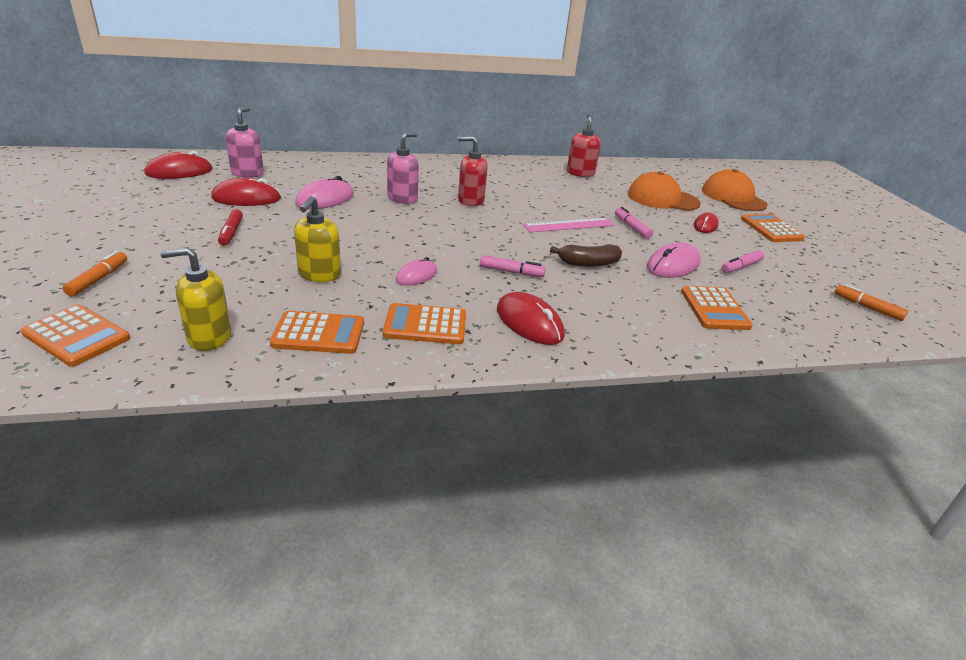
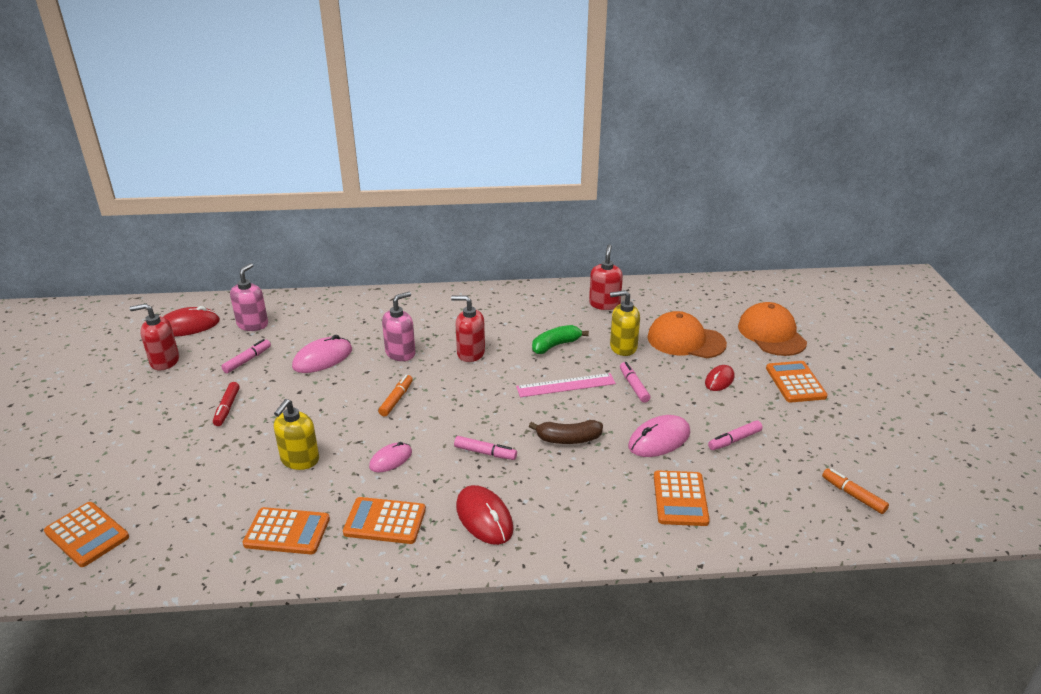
camera: 10 degrees right, 0 degrees up
(98, 279) = (107, 470): orange marker -> orange marker (396, 399)
(156, 196) = (164, 361): none -> red soap dispenser
(209, 337) = (193, 536): yellow soap dispenser -> yellow soap dispenser (623, 347)
(246, 198) = (247, 360): red mouse -> pink marker
(548, 198) = (555, 345): none -> green banana

